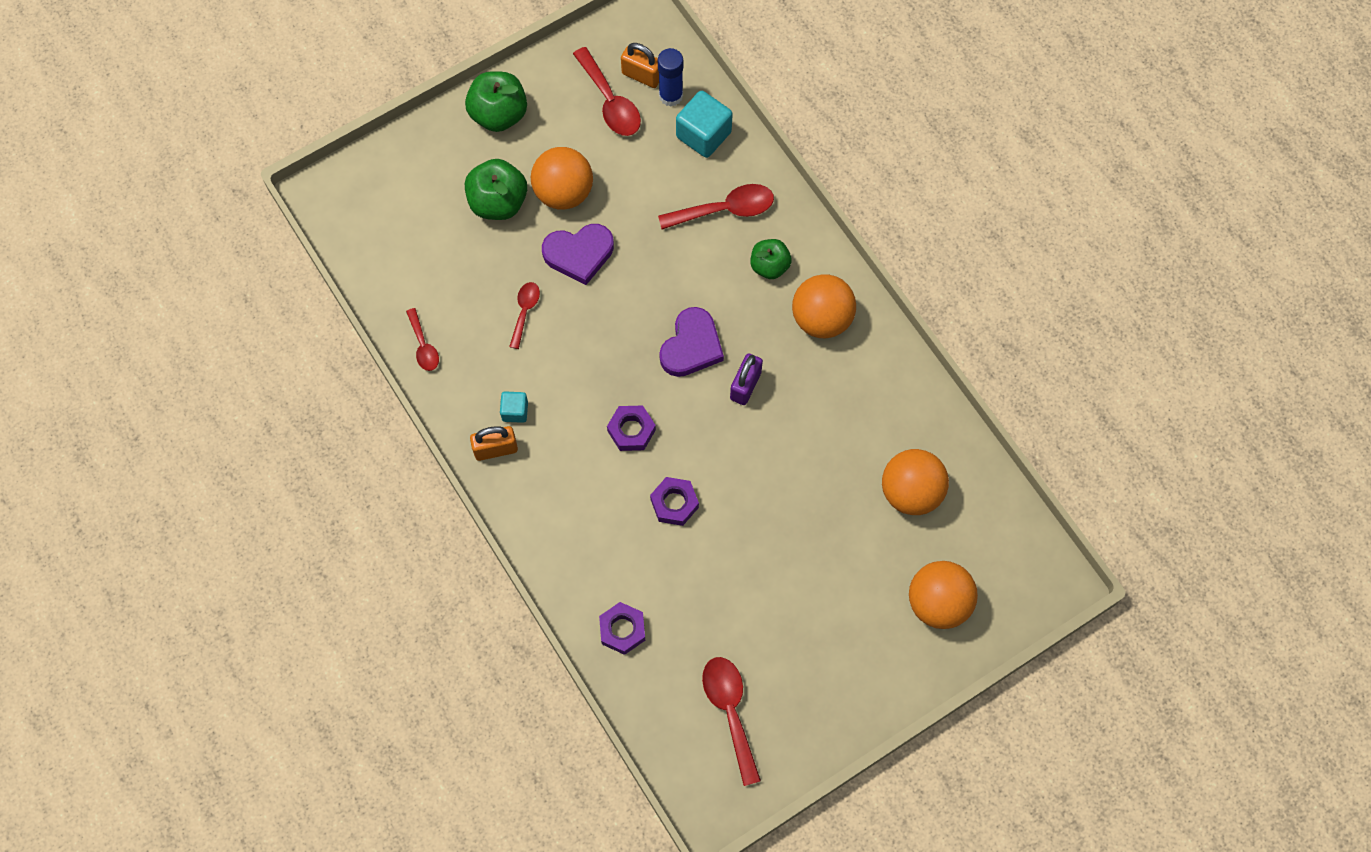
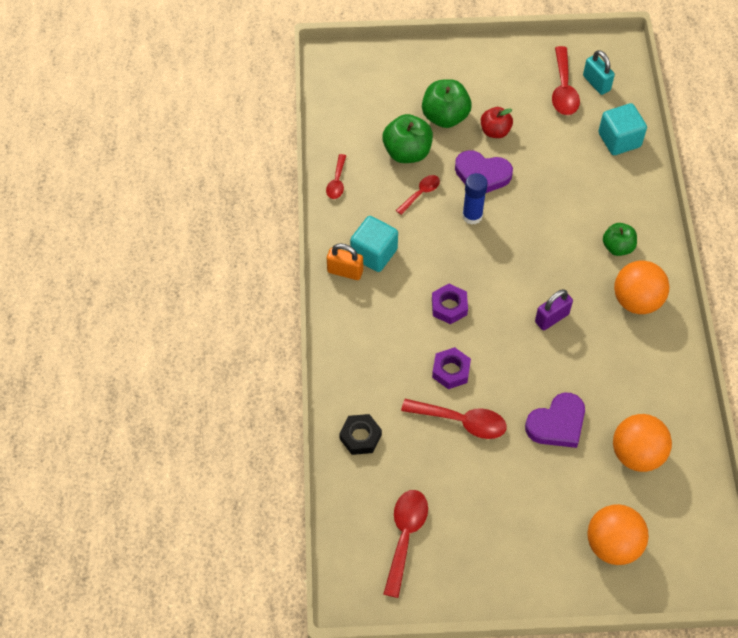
camera: 30 degrees right, 10 degrees down
(499, 114) = (479, 63): green apple -> green apple (407, 152)
(515, 411) = (374, 253): turquoise cube -> turquoise cube, size x1.81
(563, 192) = (495, 131): orange ball -> red apple
(622, 630) = (360, 437): purple nut -> black nut
(642, 76) = (596, 83): orange padlock -> turquoise padlock
(671, 96) = (610, 105): blue glue stick -> blue glue stick (472, 216)
(691, 346) = (527, 272): purple heart -> purple heart (557, 424)
(724, 210) = (606, 195): red spoon -> red spoon (461, 421)

